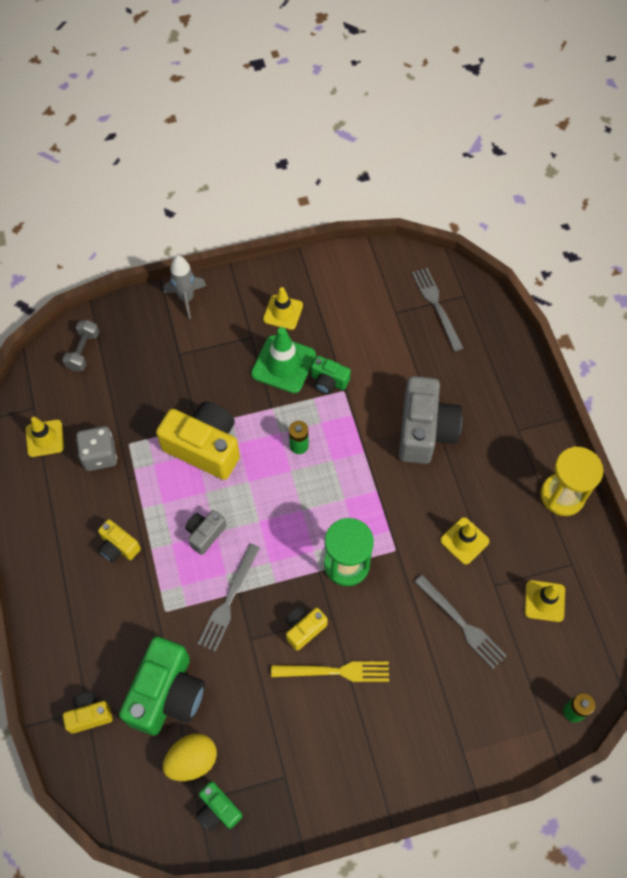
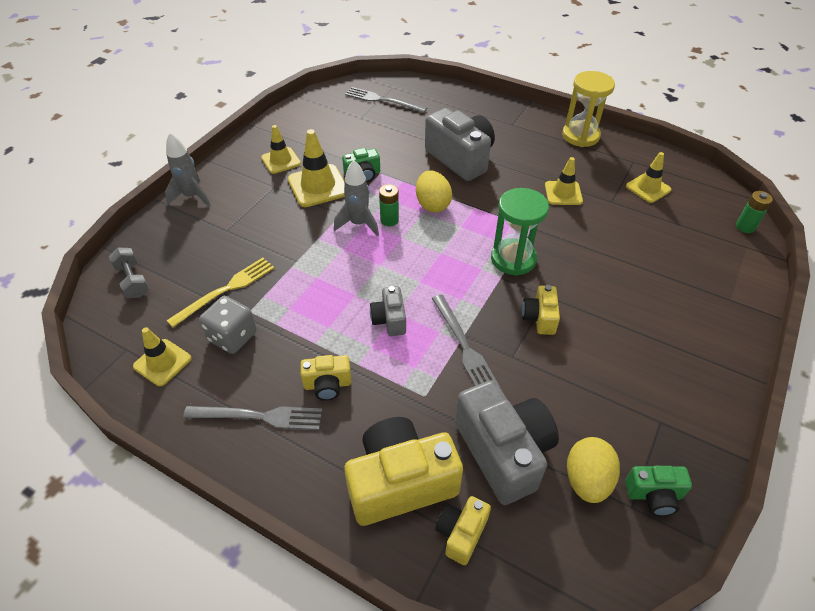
camera: 45 degrees left, 15 degrees down
(167, 694) = (503, 451): green camera -> grey camera
(204, 447) = (319, 269): yellow camera -> yellow camera (400, 482)
(273, 429) = (358, 224): none -> grey rocket
(283, 364) = (318, 186): green traffic cone -> yellow traffic cone
(335, 671) = (595, 325): yellow fork -> yellow fork (226, 290)
(347, 459) = (432, 205): none -> yellow egg
(461, 623) = (625, 234): grey fork -> grey fork (259, 417)

